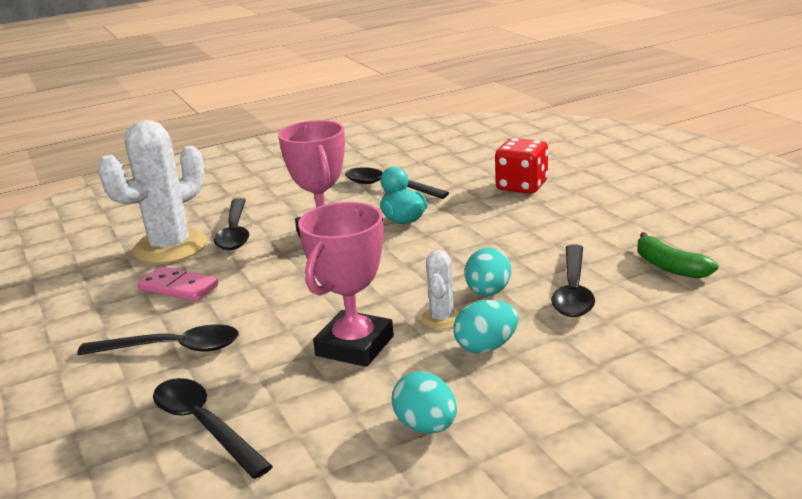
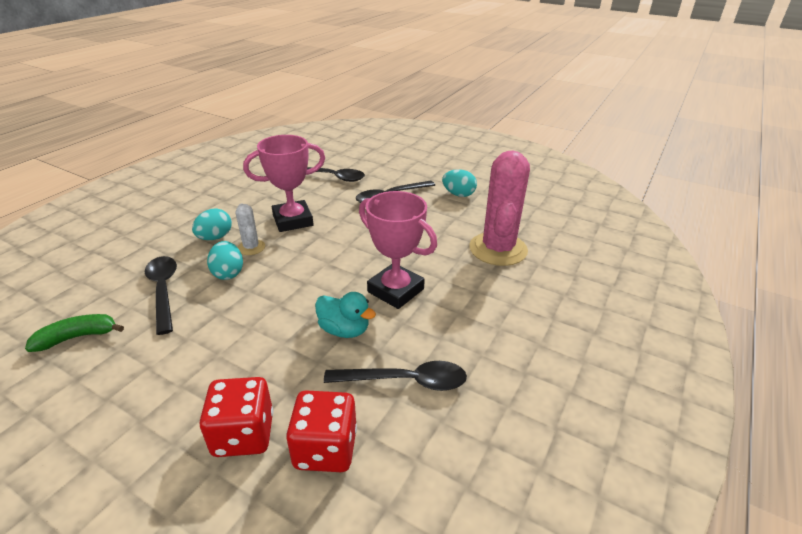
camera: 145 degrees right, 10 degrees up
(170, 247) = (498, 249): white cactus -> pink cactus
(178, 287) = (441, 225): pink domino -> none
(235, 232) = (473, 275): black spoon -> none
(355, 346) = (293, 220): pink trophy -> pink trophy turned 75 degrees clockwise
(426, 426) = (230, 198): turquoise egg -> turquoise egg (458, 194)
(470, 172) = (325, 449): none -> red dice
(669, 267) = (77, 337): green banana -> green banana turned 45 degrees counterclockwise

